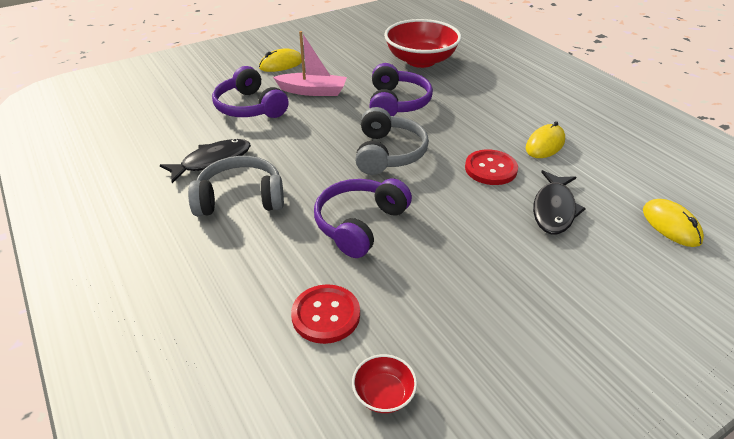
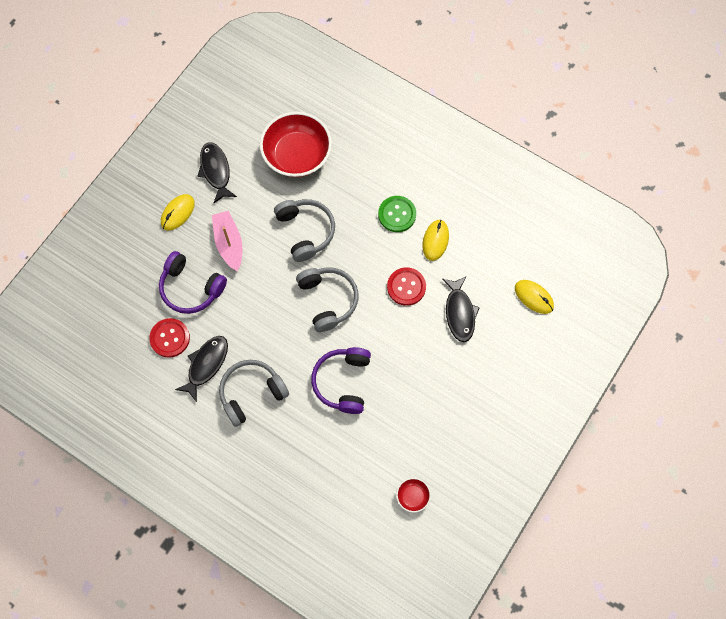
camera: 25 degrees left, 30 degrees up
(313, 91) = (229, 243): pink boat -> pink boat turned 90 degrees counterclockwise
(326, 315) = (359, 462): red button -> red button (170, 338)
(337, 52) = (216, 171): none -> black fish
(396, 103) = (305, 231): purple headphones -> grey headphones
(506, 116) = (397, 214): none -> green button

